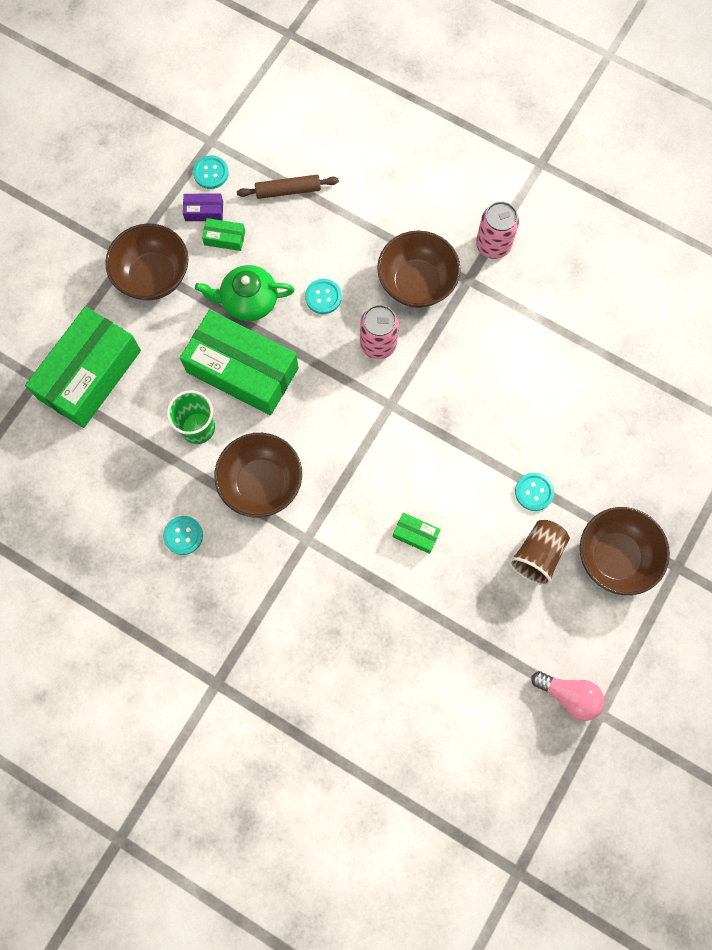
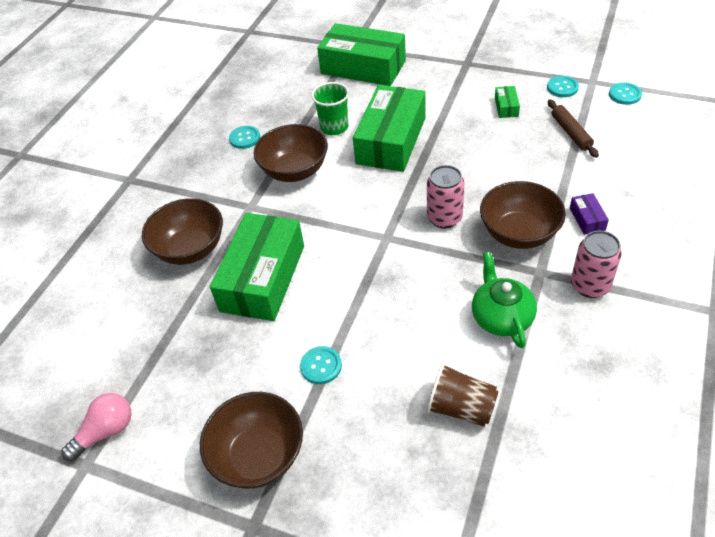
camera: 85 degrees right, 25 degrees down
(153, 276) = (455, 79): brown bowl -> brown bowl (190, 249)
(204, 211) = (525, 91): purple box -> purple box (587, 219)
(248, 301) = (454, 131): green teapot -> green teapot (501, 317)
(323, 297) = (477, 174): turquoise button -> turquoise button (624, 94)
(415, 534) = (263, 278): green box -> green box, size x2.50
(537, 555) = (253, 379): brown cup -> brown cup (461, 408)
(569, 695) = (106, 431): pink light bulb -> pink light bulb turned 150 degrees counterclockwise

